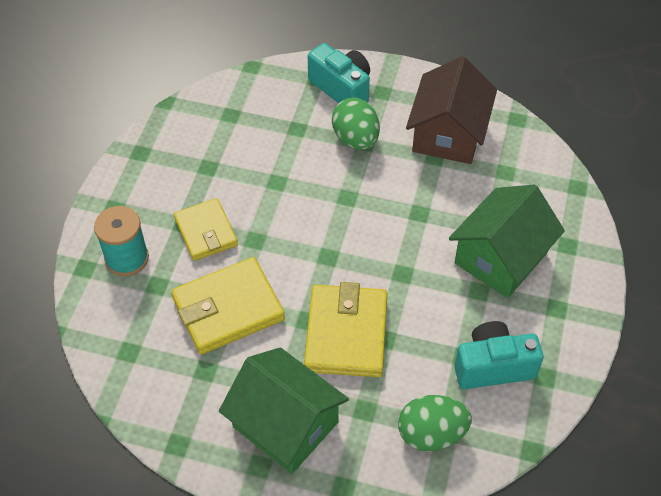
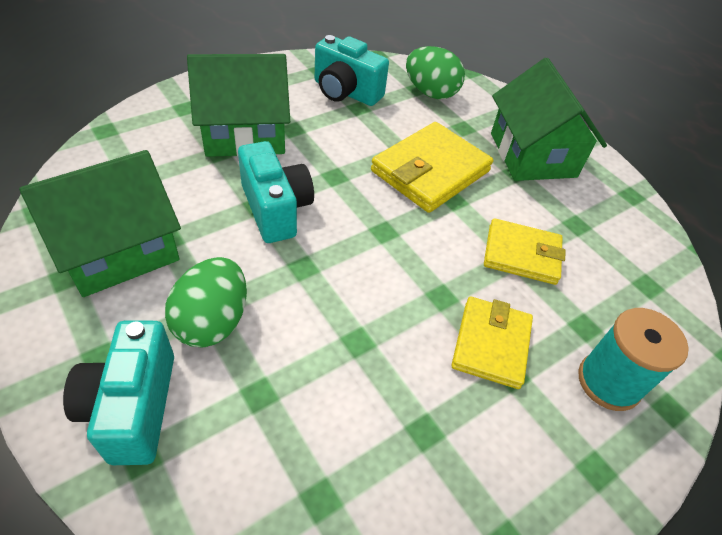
camera: 145 degrees left, 5 degrees down
(228, 309) = (521, 255): yellow wallet -> yellow wallet, size x0.66
(405, 219) = (276, 209): none -> turquoise camera
(448, 134) = (118, 249): brown house -> green house

